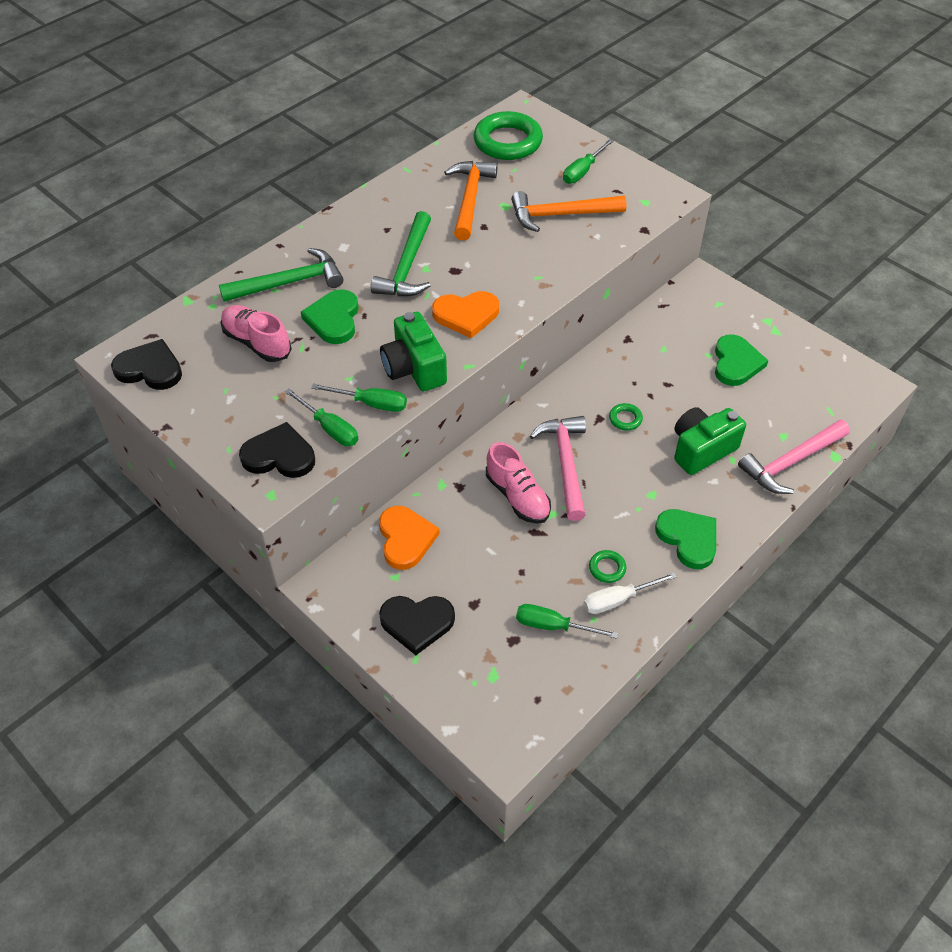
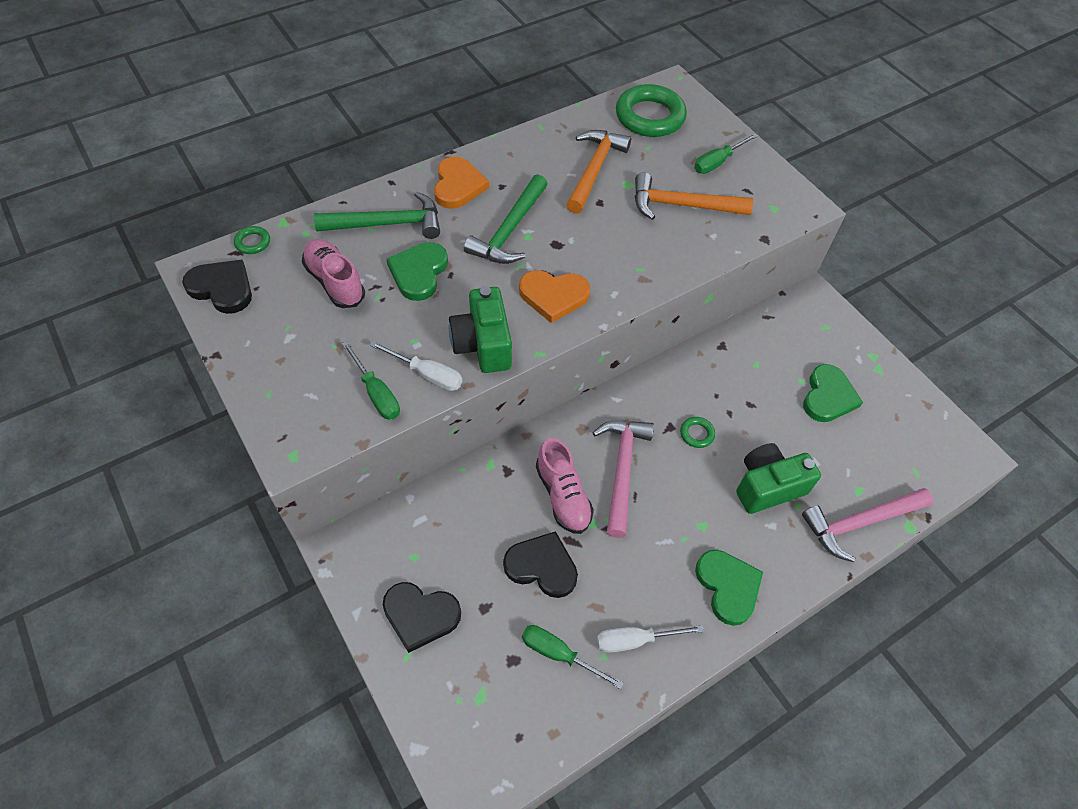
camera: 10 degrees right, 5 degrees up
(279, 455) = (316, 413): black heart -> black heart (542, 566)
(371, 403) = (427, 374): green screwdriver -> white screwdriver
(405, 539) = (437, 517): orange heart -> orange heart (458, 186)
(607, 568) = (633, 600): green ring -> green ring (253, 242)

